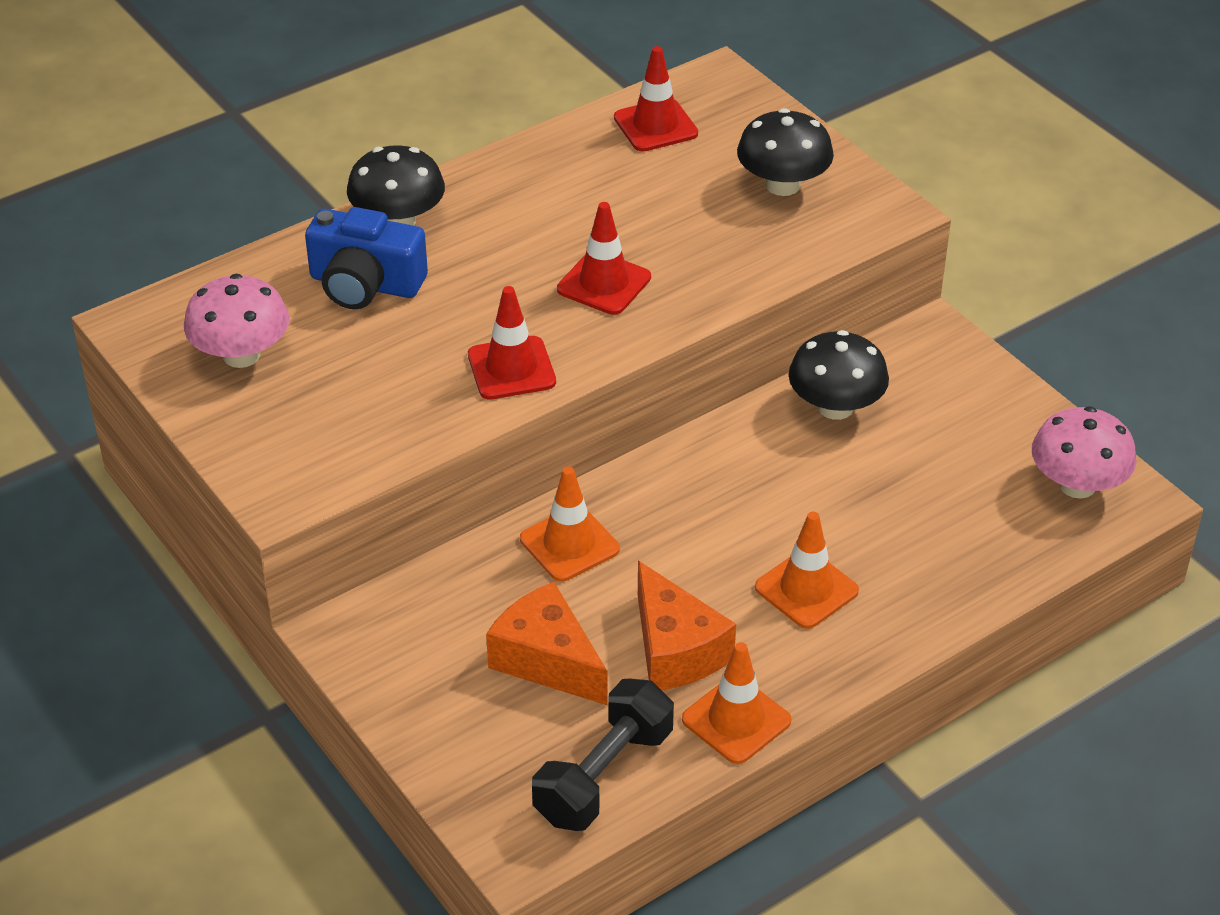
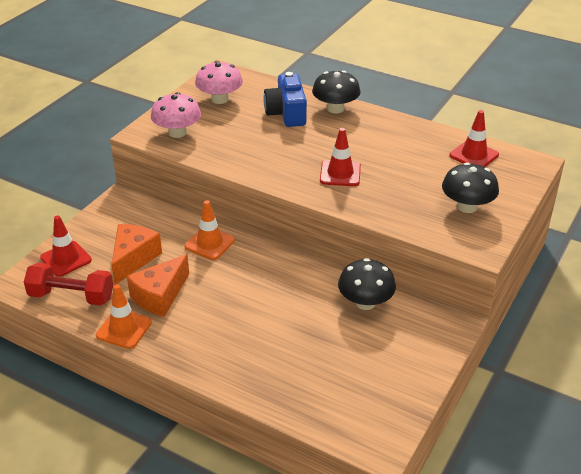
camera: 65 degrees right, 5 degrees down
(511, 368) = (260, 165): red traffic cone -> red traffic cone (66, 259)
(604, 775) = (71, 296): black dumbbell -> red dumbbell
(806, 589) = (224, 329): orange traffic cone -> none
(1077, 485) = (373, 417): pink mushroom -> pink mushroom (177, 132)

